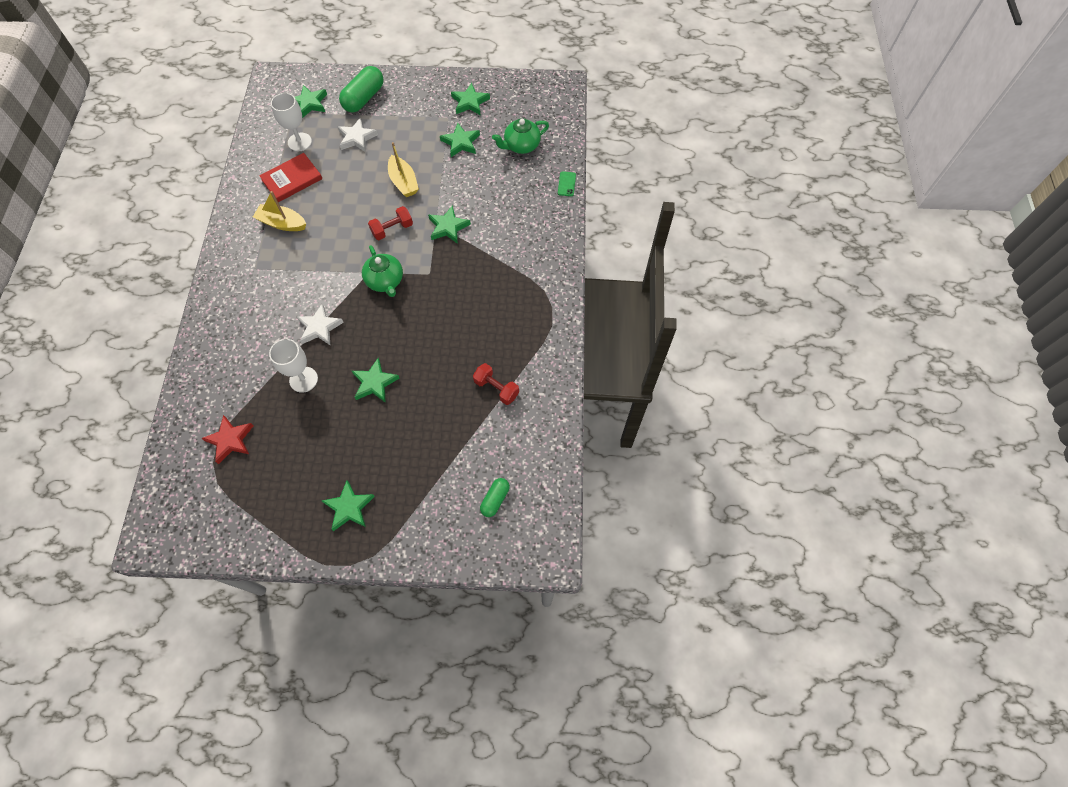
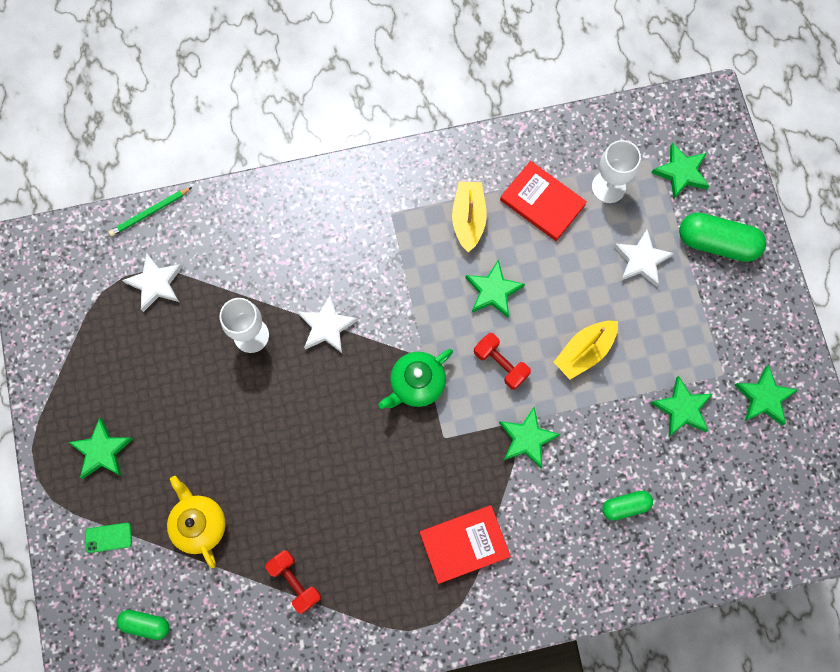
camera: 75 degrees right, 10 degrees up
(169, 433) = (150, 213): none -> green pencil
(230, 440) = (155, 283): red star -> white star
(375, 383) = (267, 423): green star -> green star (493, 291)
(432, 445) = (199, 524): none -> yellow teapot
(496, 388) = (295, 581): red dumbbell -> red dumbbell turned 60 degrees counterclockwise
(505, 279) = (464, 544): none -> red book
(510, 186) = (625, 506): none -> green capsule
(521, 146) = (706, 500): green teapot -> none
(566, 184) = (656, 589): green phone -> green phone (108, 537)

